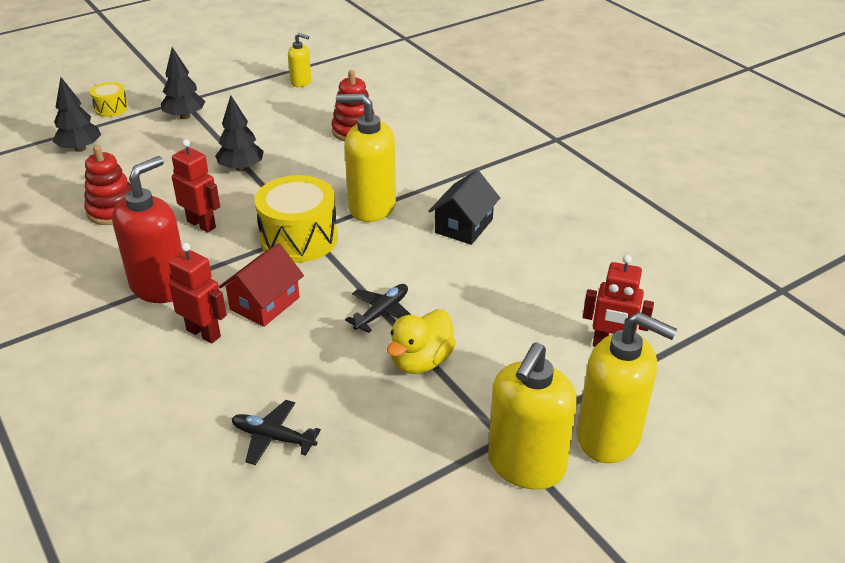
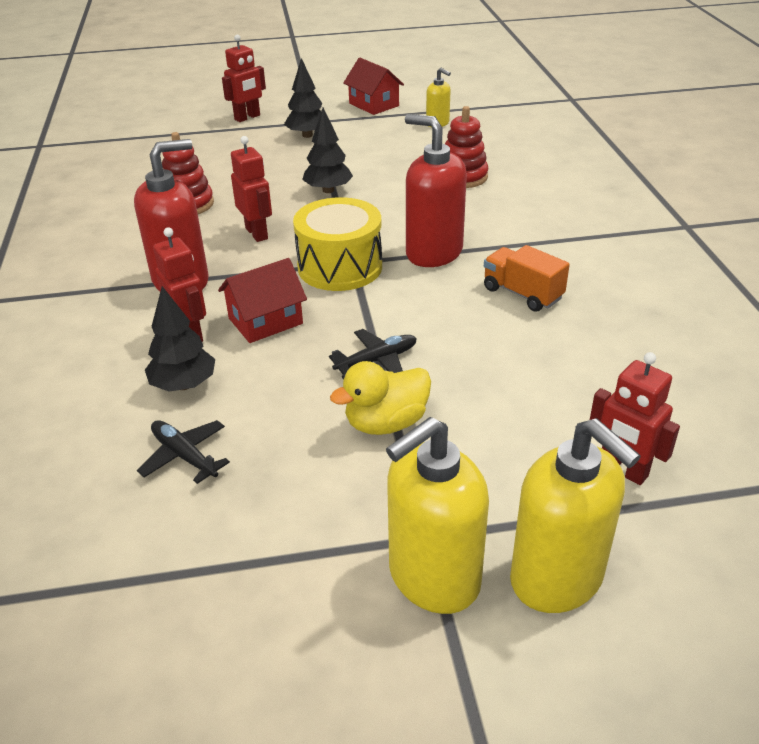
camera: 25 degrees right, 0 degrees up
(80, 149) = (197, 146): black tree -> black tree (184, 385)
(111, 108) = (247, 117): yellow drum -> red robot
(229, 73) = (374, 105): none -> red house
(371, 207) = (433, 253): yellow soap dispenser -> red soap dispenser
(464, 226) = (522, 294): black house -> orange truck

